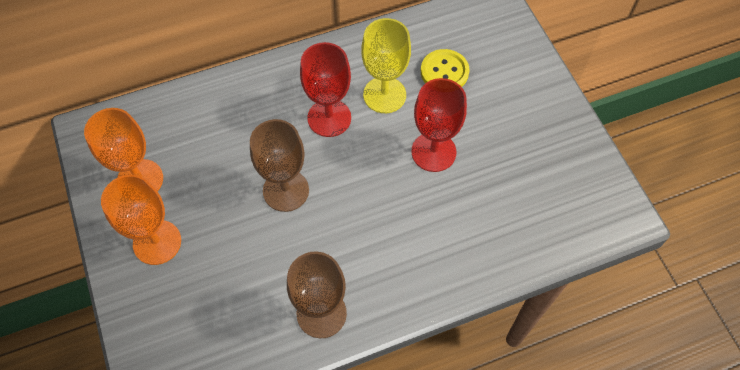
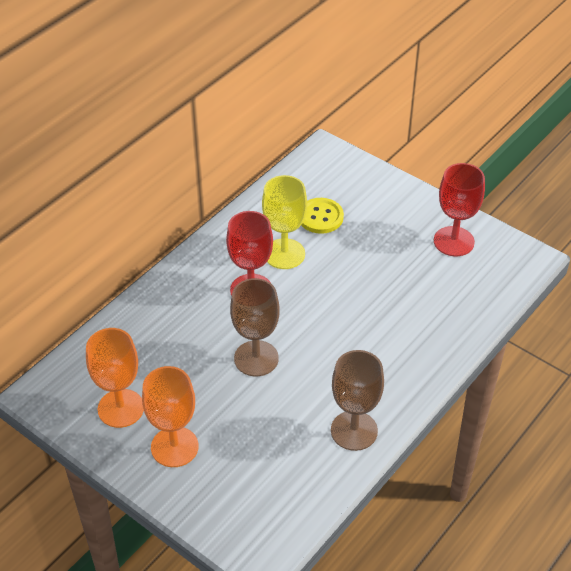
camera: 30 degrees left, 15 degrees down
(433, 152) = (355, 277): red goblet -> red goblet (453, 241)

